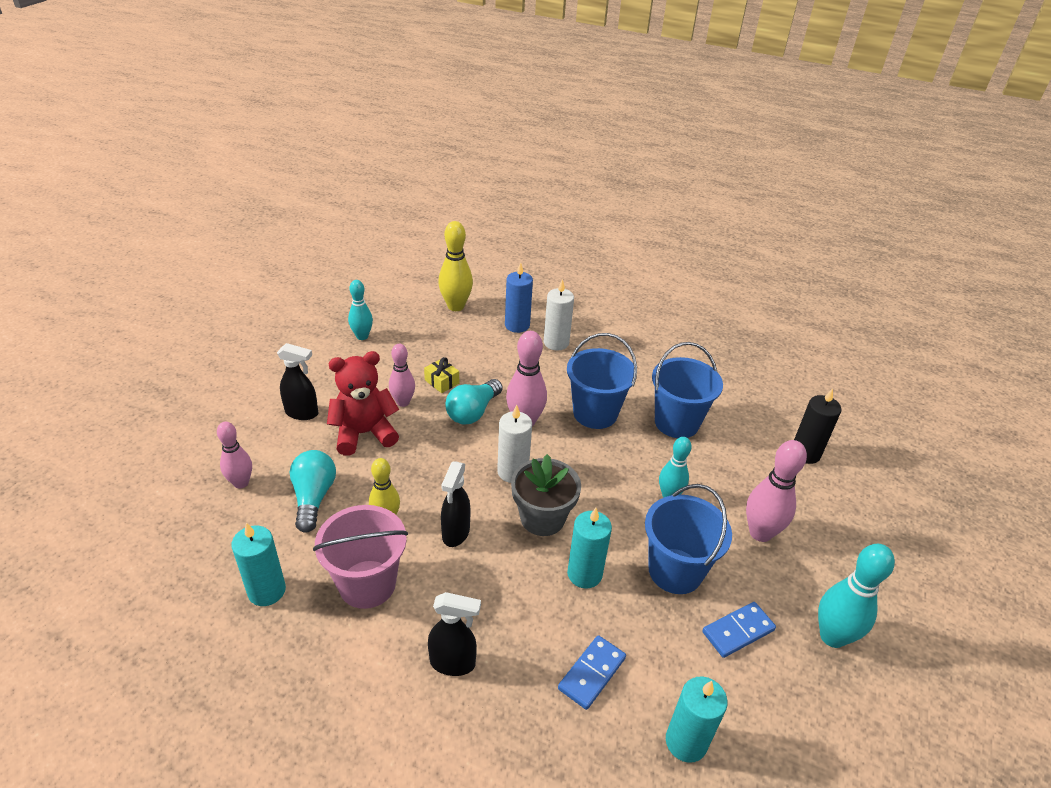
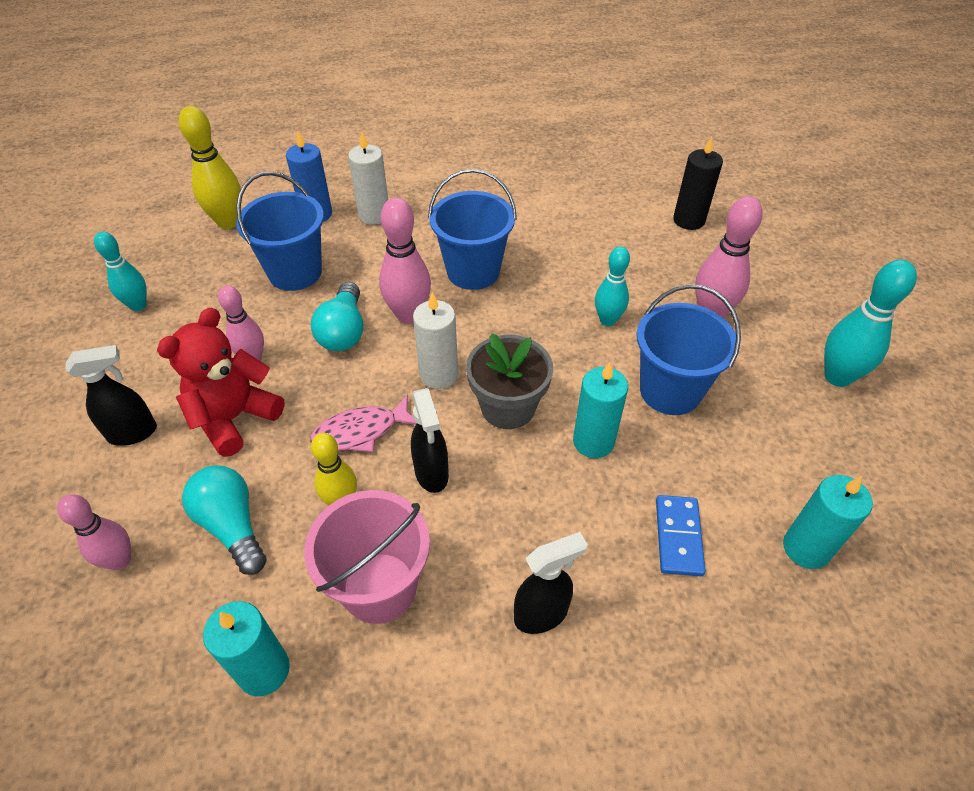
camera: 30 degrees left, 10 degrees up
(432, 482) = (360, 432): none -> pink fish
(442, 381) = (280, 314): yellow gift -> none
(676, 422) = (557, 244): blue bucket -> blue bucket (295, 272)
(738, 631) = (765, 417): blue domino -> none

